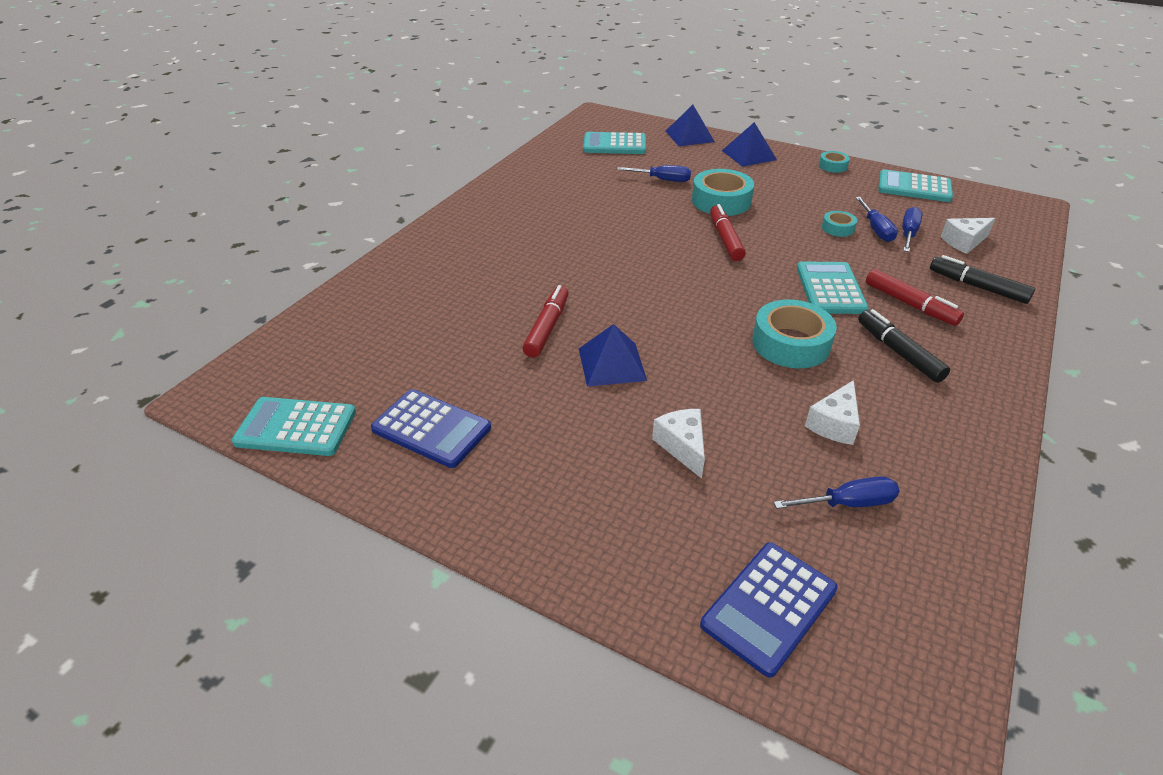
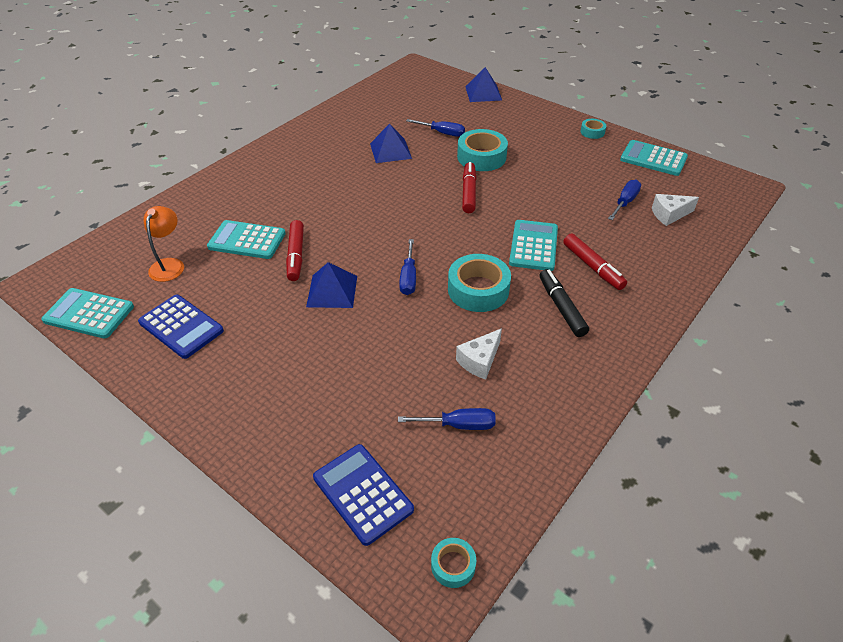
camera: 10 degrees right, 5 degrees up
(385, 355) = (169, 264): none -> orange lamp
(547, 328) = (296, 255): red marker -> red marker turned 150 degrees clockwise
(614, 144) = (417, 96): turquoise calculator -> turquoise calculator (247, 240)
(682, 446) = (356, 364): white cheese -> none
(749, 155) = (525, 115): blue pyramid -> blue pyramid (390, 151)
(769, 607) = (363, 493): blue calculator -> blue calculator turned 90 degrees clockwise
(838, 228) = (567, 191): turquoise tape -> turquoise tape (453, 565)
(876, 229) = (599, 195): blue screwdriver -> blue screwdriver (408, 277)
(977, 287) = (658, 257): black marker -> none

